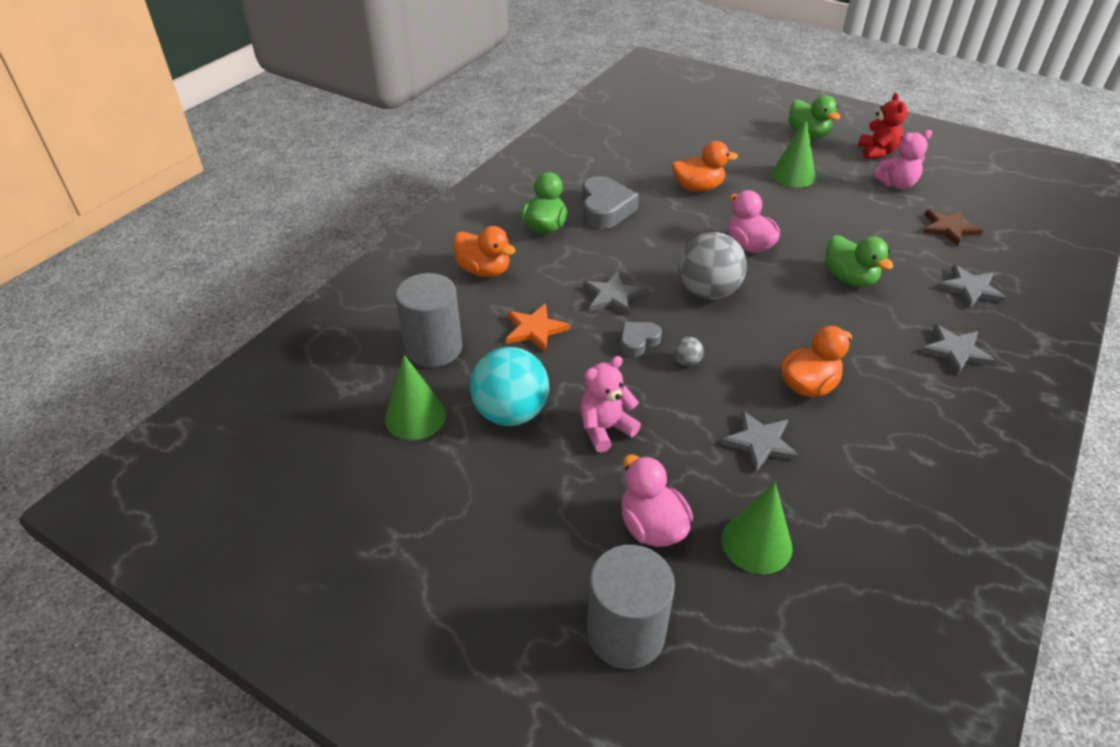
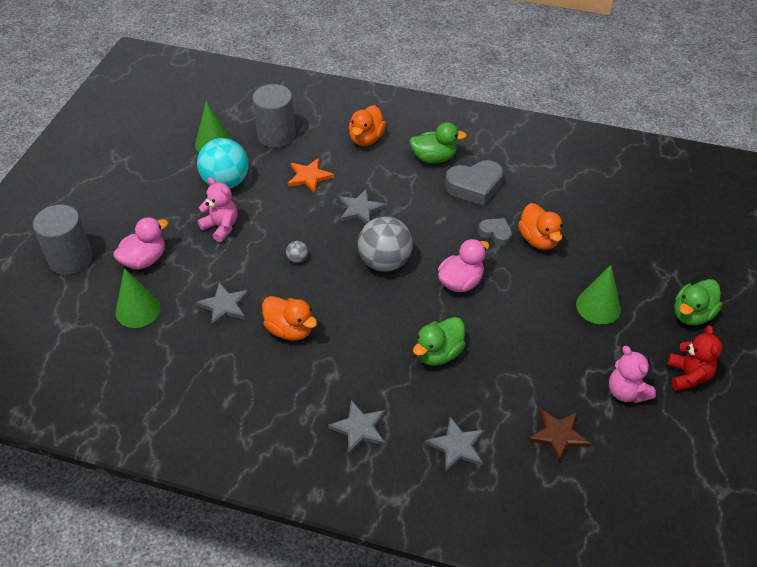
camera: 75 degrees right, 5 degrees up
(638, 342) = (312, 230): grey heart -> grey heart (495, 234)
(877, 152) = (688, 376): red teddy bear -> red teddy bear turned 75 degrees counterclockwise

